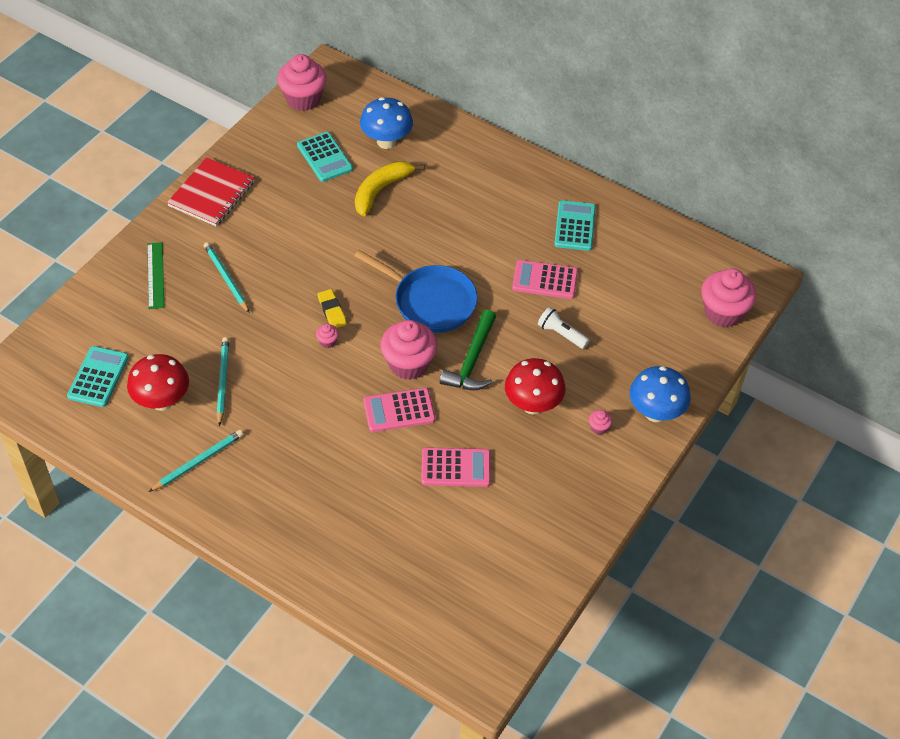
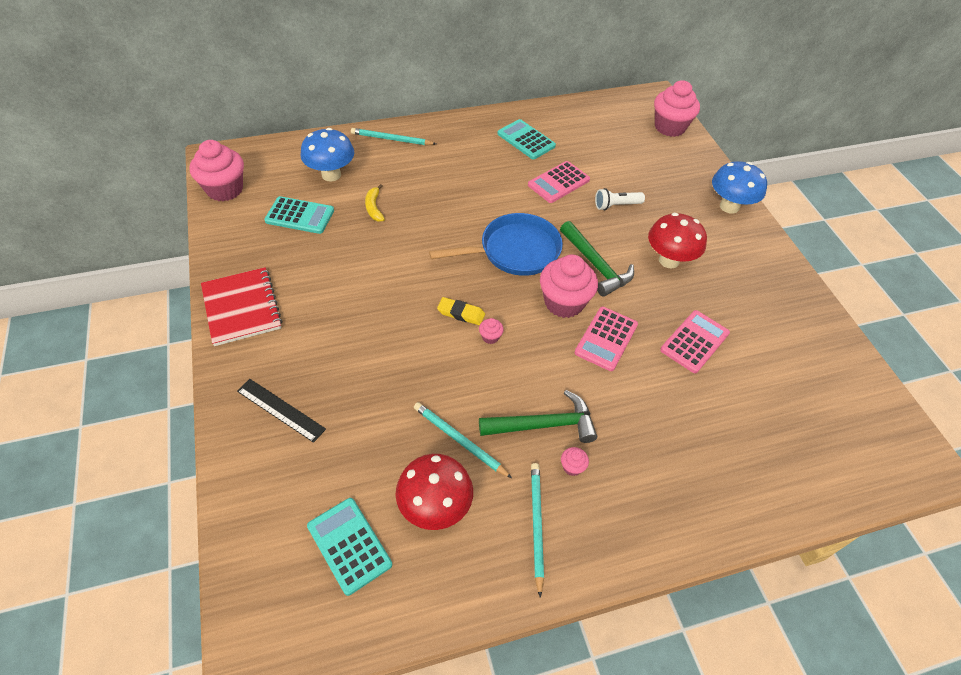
camera: 50 degrees left, 0 degrees up
(155, 275) = (281, 410): green ruler -> black ruler
(226, 278) = (346, 360): turquoise pencil -> turquoise pencil (391, 139)
(281, 419) = (543, 425): none -> green hammer
(381, 190) = (374, 208): yellow banana -> yellow banana, size x0.57
(599, 428) = (719, 241): pink cupcake -> pink cupcake (572, 467)

